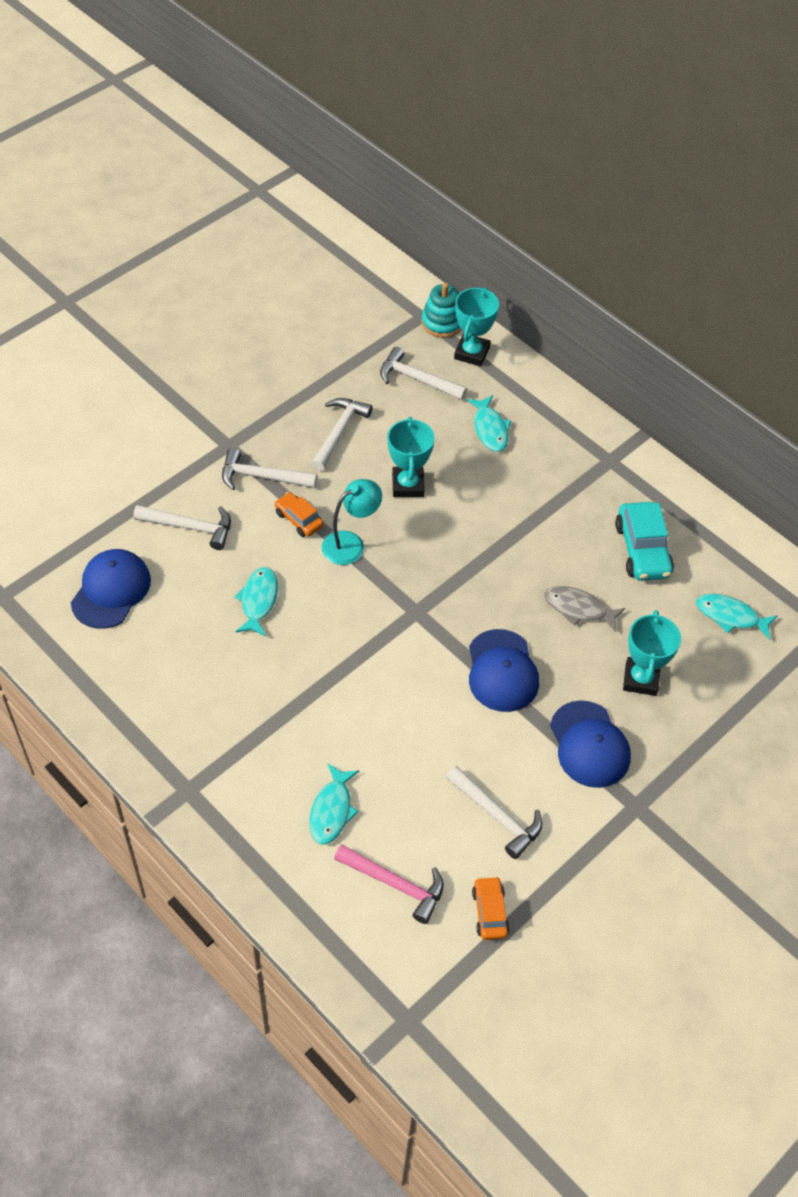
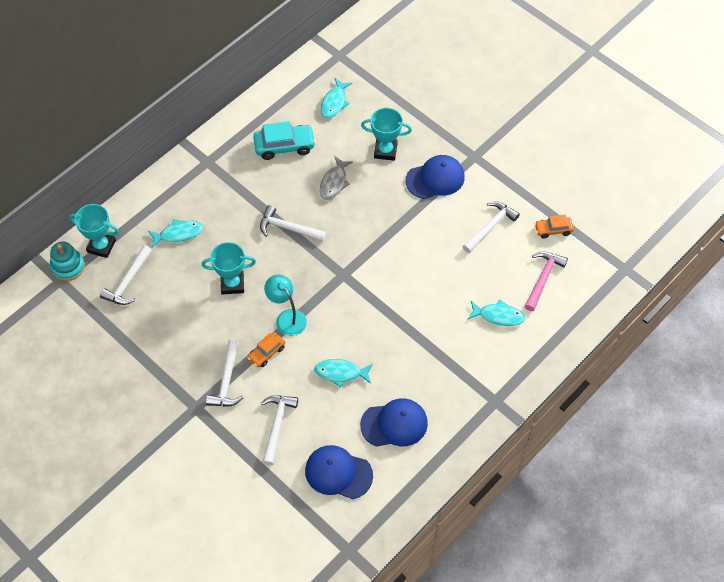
camera: 90 degrees left, 5 degrees up
(339, 432) = (182, 331): white hammer -> white hammer (288, 228)
(502, 671) = (386, 225): blue cap -> blue cap (394, 424)

